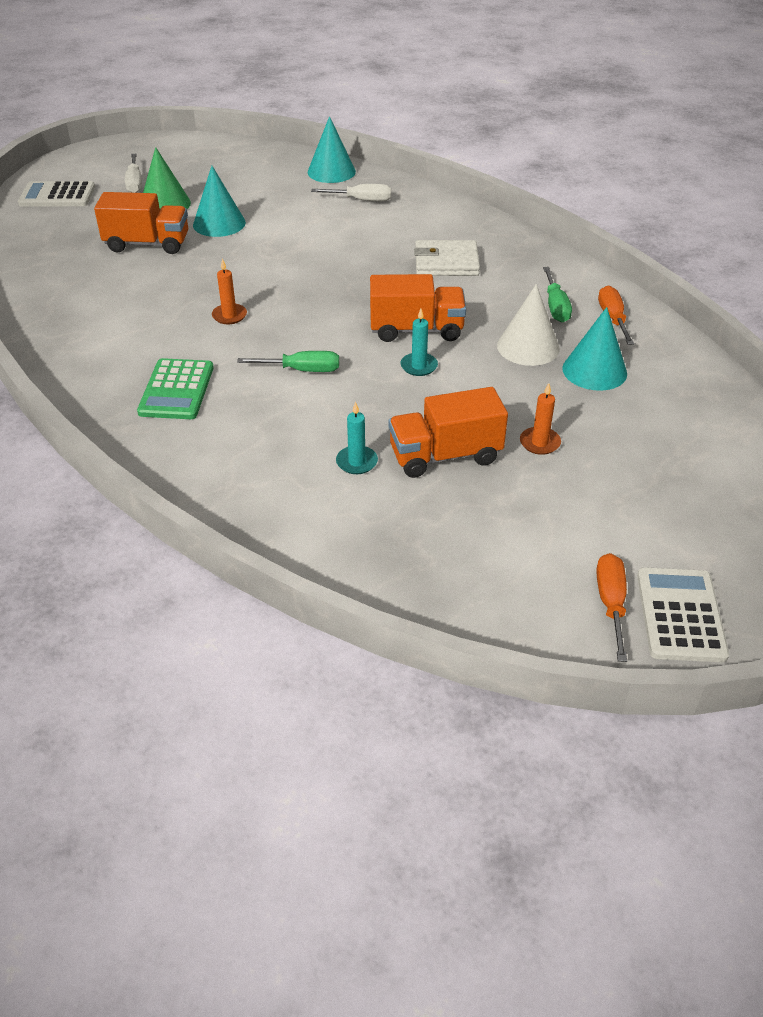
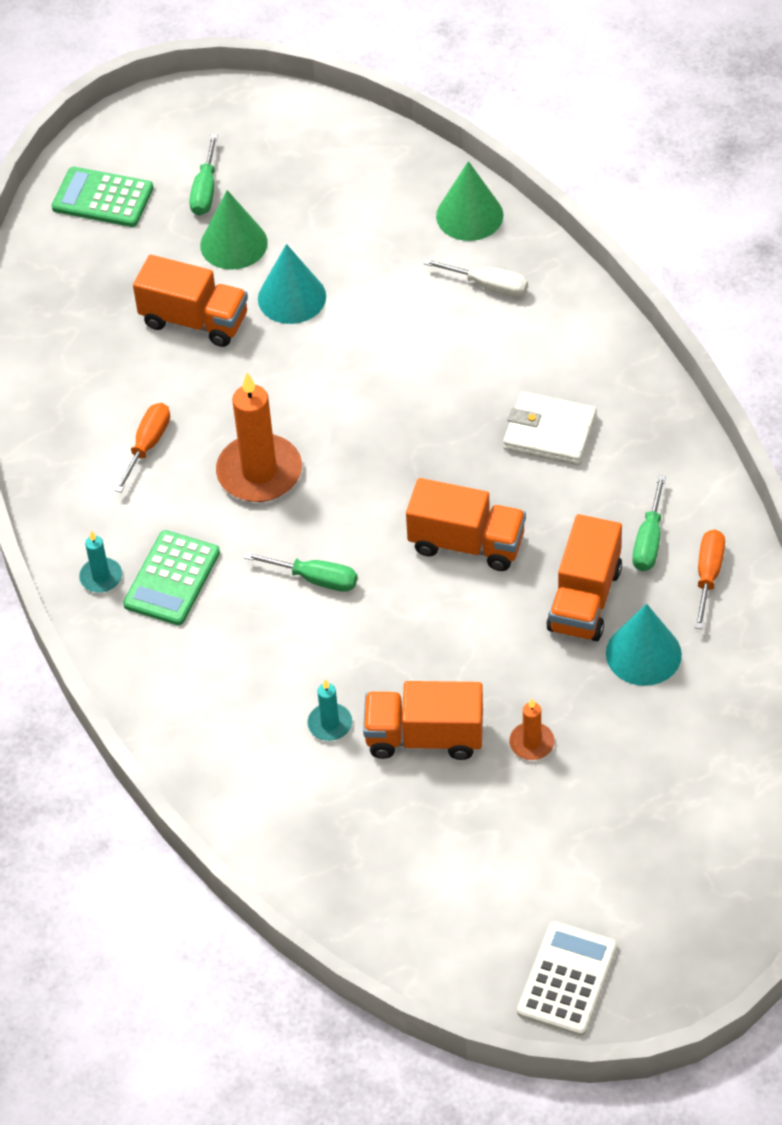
camera: 20 degrees right, 10 degrees up
(57, 195) = (102, 198): white calculator -> green calculator
(135, 183) = (205, 190): white screwdriver -> green screwdriver
(229, 316) = (259, 472): orange candle -> orange candle, size x2.05
(331, 172) = (469, 215): turquoise cone -> green cone
(419, 366) = (447, 602): turquoise candle -> turquoise candle (101, 577)
(528, 347) = (584, 599): white cone -> orange truck
(611, 603) = (508, 951): orange screwdriver -> orange screwdriver (148, 445)

